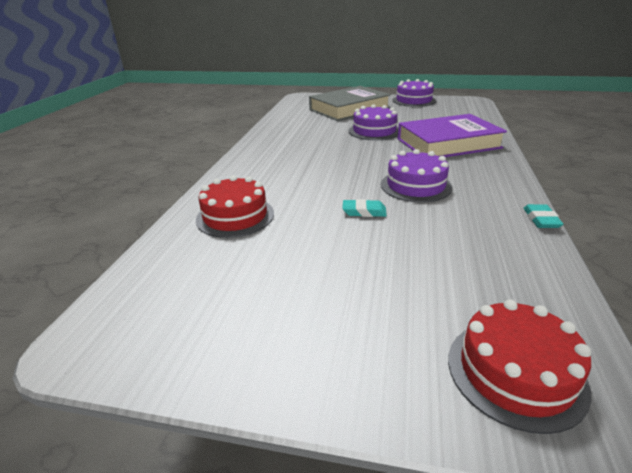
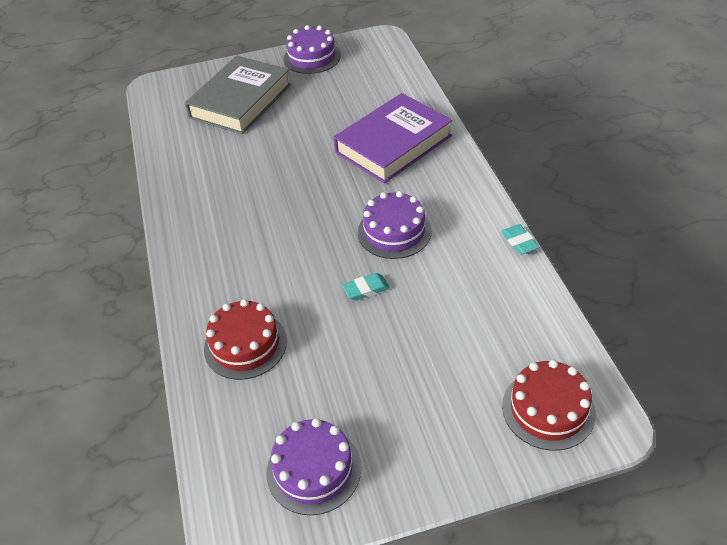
camera: 25 degrees left, 15 degrees up
(374, 131) = (300, 144): purple cake -> purple cake (313, 470)

